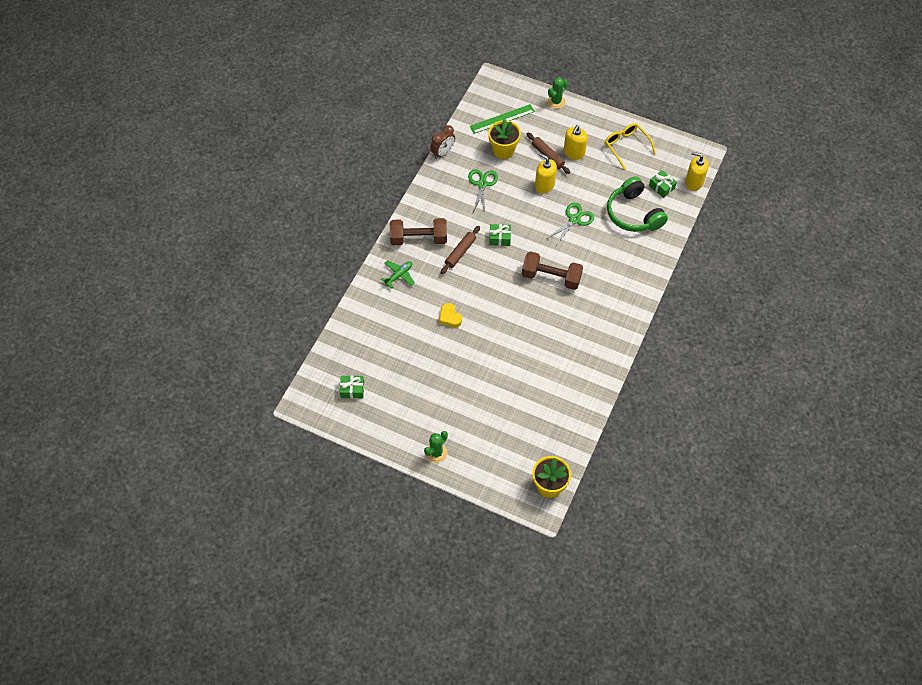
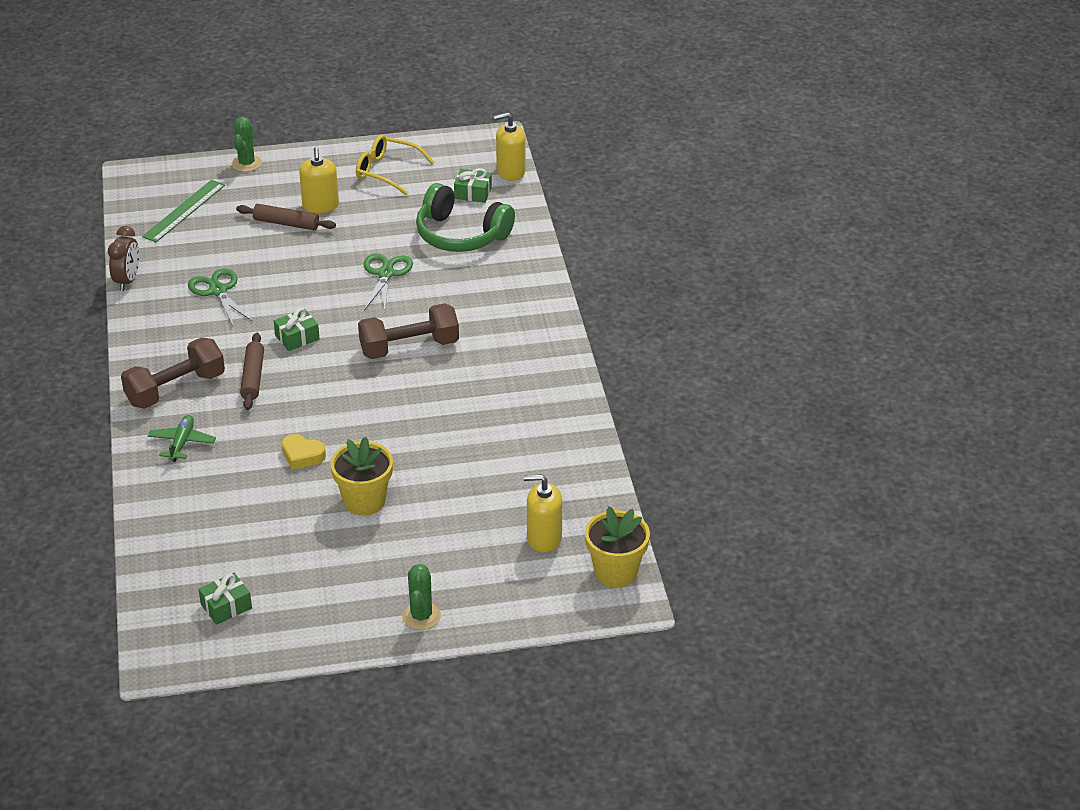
camera: 35 degrees left, 20 degrees down
(503, 150) = (217, 243): yellow flower pot -> yellow flower pot (364, 501)
(544, 185) = (310, 255): yellow soap dispenser -> yellow soap dispenser (544, 538)

